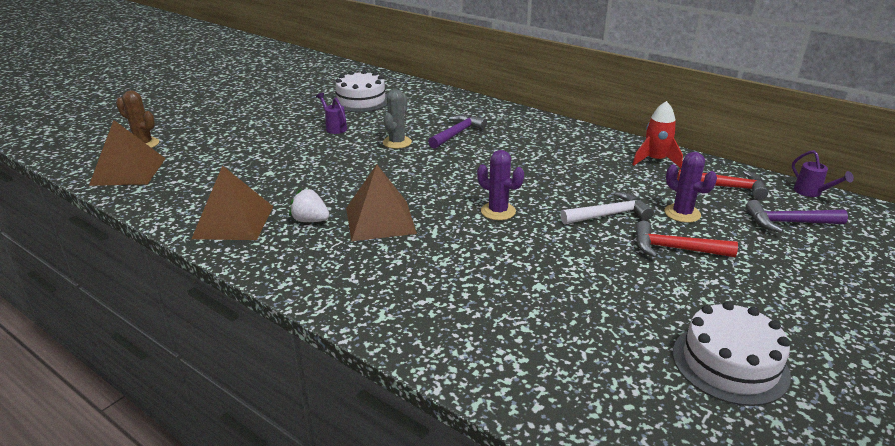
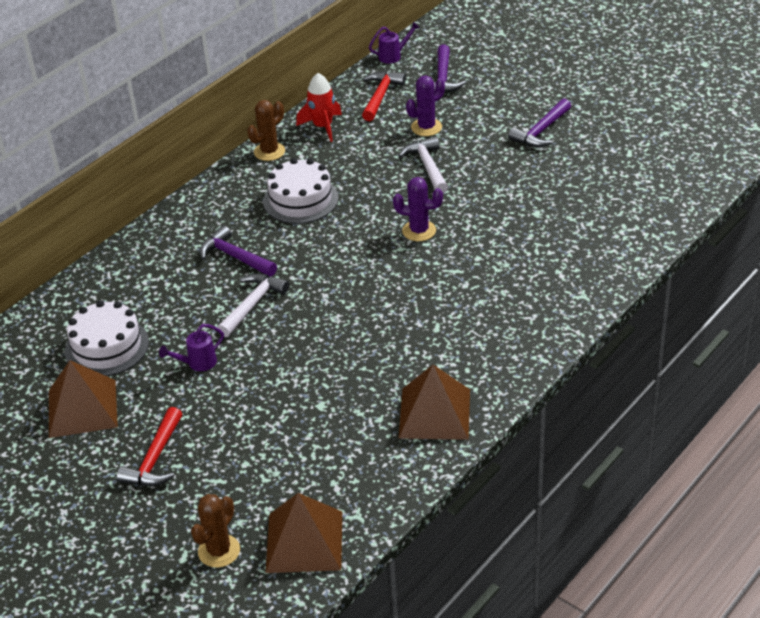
camera: 85 degrees left, 10 degrees up
(310, 220) = (433, 355): white strawberry -> none
(380, 220) = (433, 306): brown pyramid -> brown pyramid (82, 408)
(397, 142) = (252, 305): grey cactus -> white hammer
(498, 211) = (419, 231): purple cactus -> purple cactus turned 60 degrees clockwise
(605, 139) = (269, 152): none -> brown cactus
(675, 249) = (482, 139): red hammer -> red hammer (155, 459)
(715, 293) = (541, 131): none -> purple hammer
(730, 363) = (617, 139): white cake -> white cake (300, 200)

